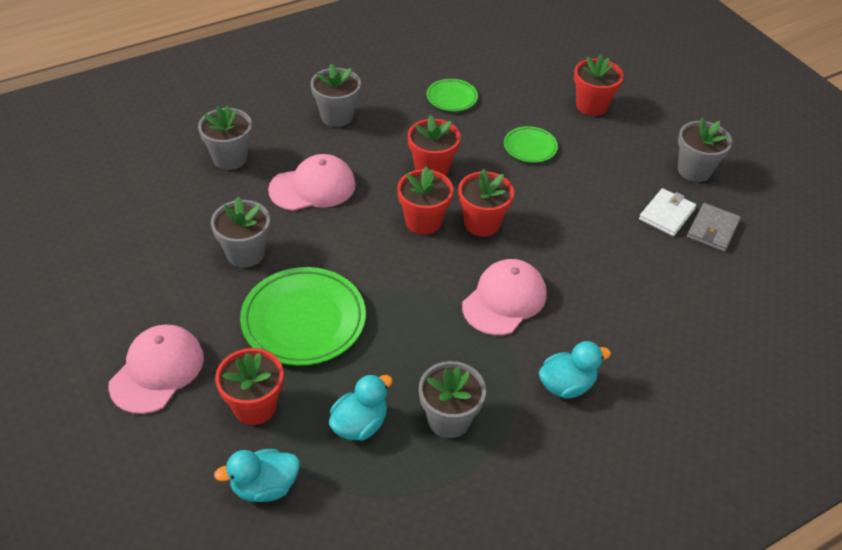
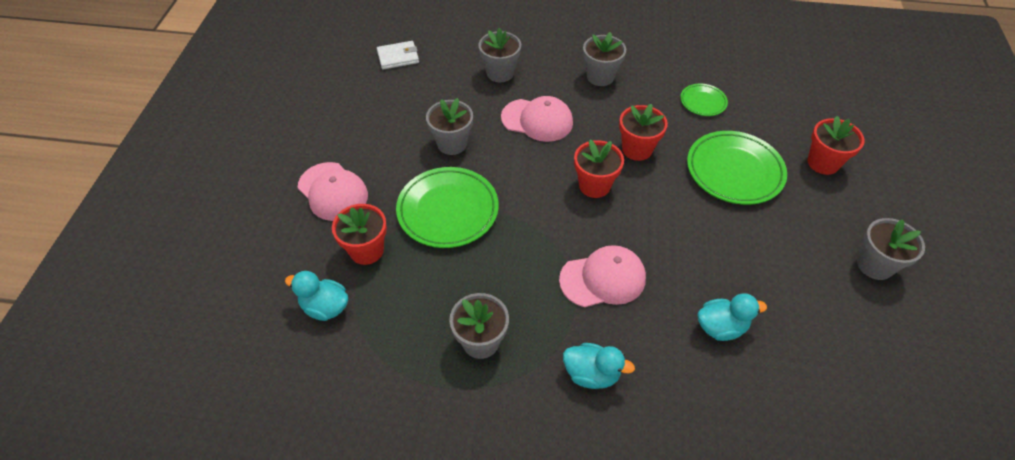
camera: 40 degrees right, 5 degrees up
(157, 371) = (333, 191): pink cap -> pink cap turned 75 degrees clockwise
(359, 424) = (419, 305): turquoise duck -> turquoise duck (721, 327)
(482, 223) = (639, 211): red flower pot -> none
(530, 147) = (734, 171): green plate -> green plate, size x1.91
(667, 214) = (810, 289): white wallet -> white wallet (398, 57)
(712, 229) = (844, 326): grey wallet -> none

